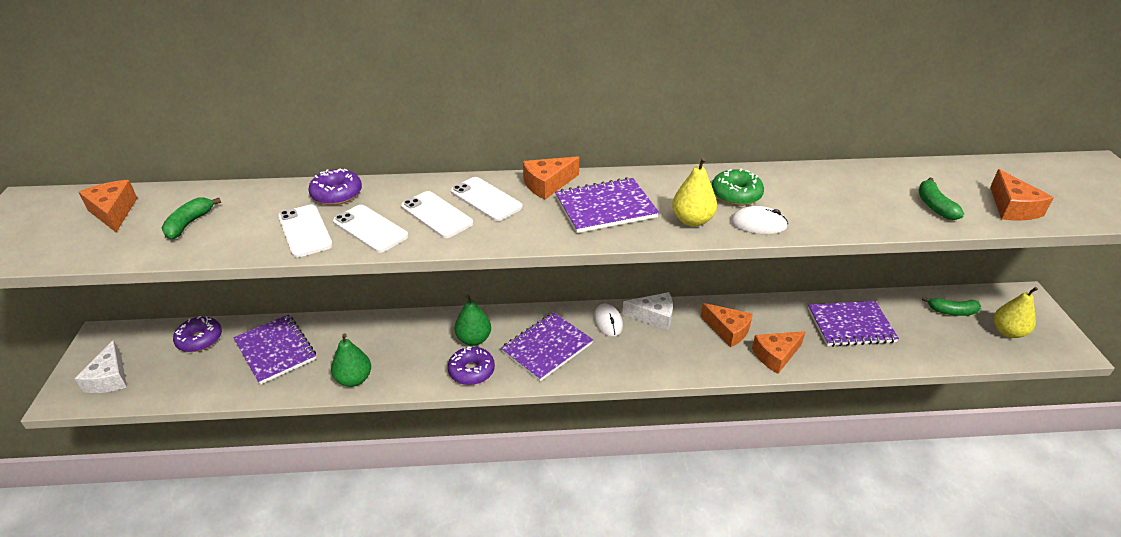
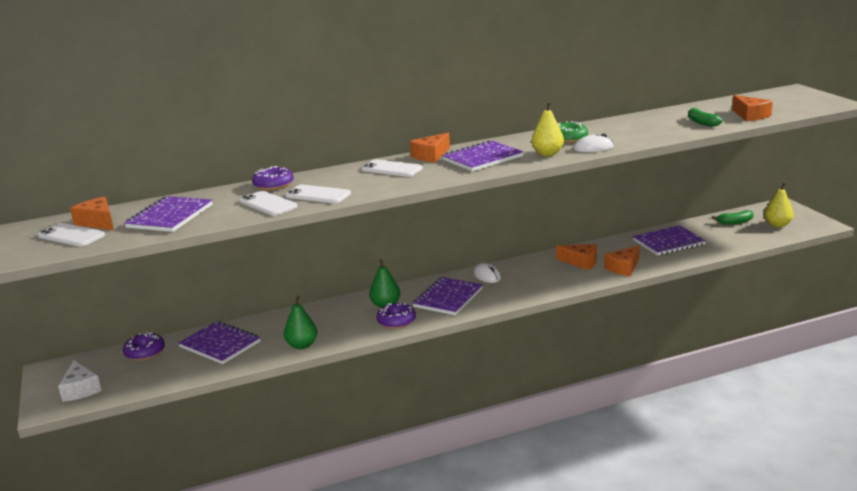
camera: 15 degrees left, 15 degrees down
(189, 224) = (170, 216): green banana -> purple notebook
(436, 215) = (362, 181): white phone -> white phone (71, 236)
(654, 316) = (520, 266): white cheese -> none

